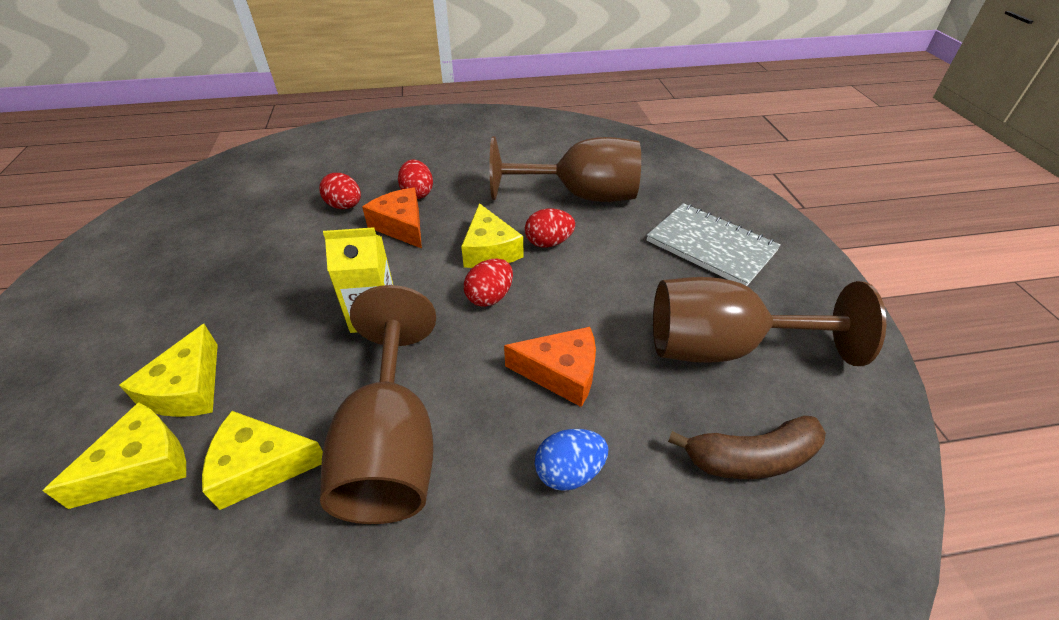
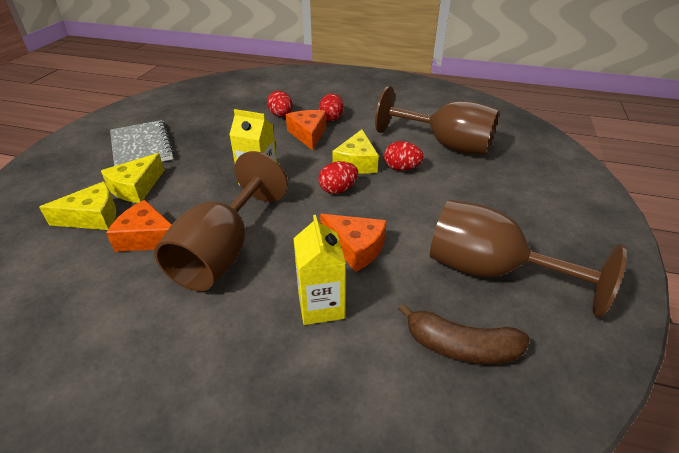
camera: 25 degrees right, 5 degrees down
(261, 466) = (147, 237): yellow cheese -> orange cheese
(569, 472) = (321, 306): blue egg -> yellow carton
(710, 246) = (530, 202): grey notebook -> grey notebook (141, 147)

